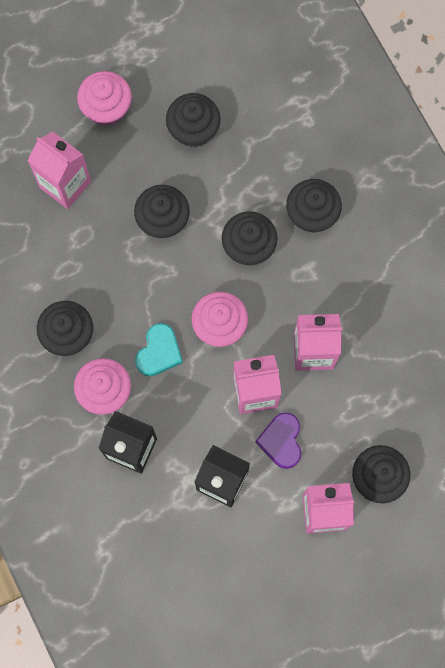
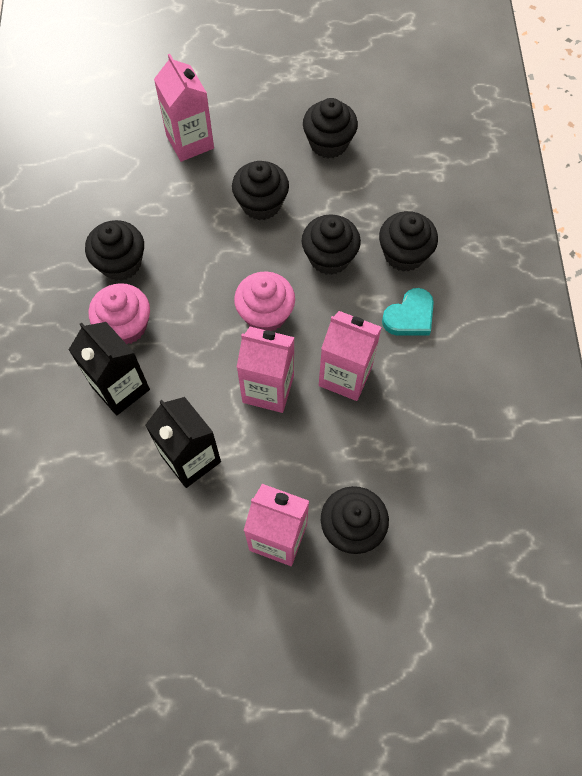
camera: 25 degrees right, 10 degrees down
(107, 108) = (260, 98): pink cupcake -> none
(159, 352) = (195, 313): turquoise heart -> turquoise heart (409, 316)
(281, 441) = (270, 447): purple heart -> none

